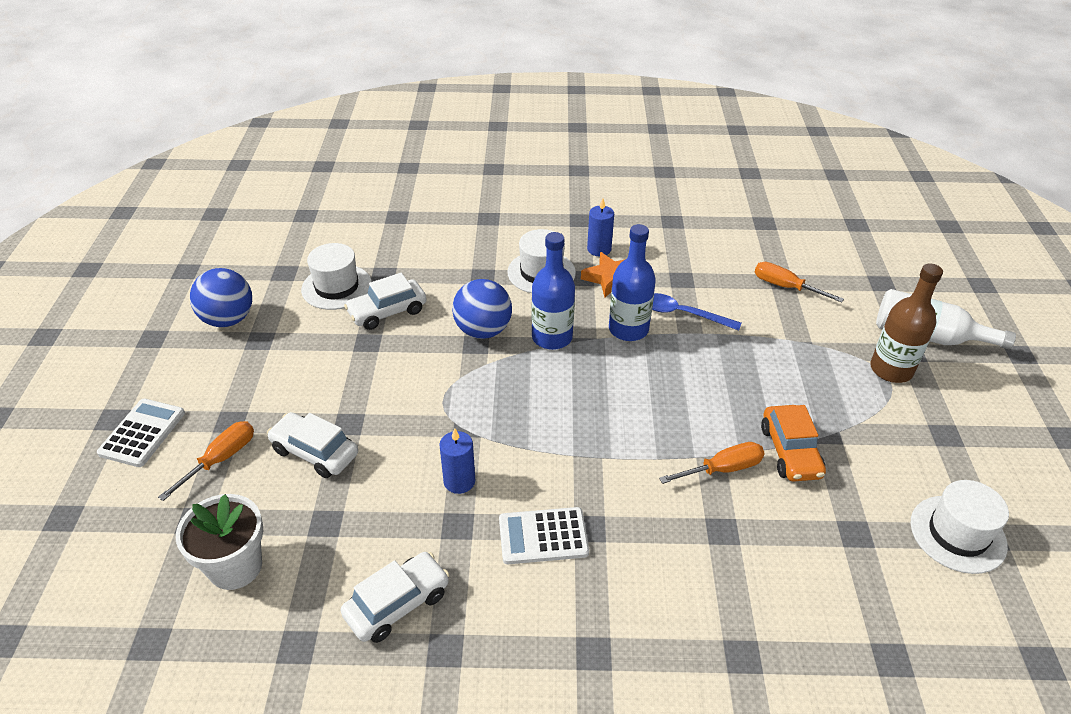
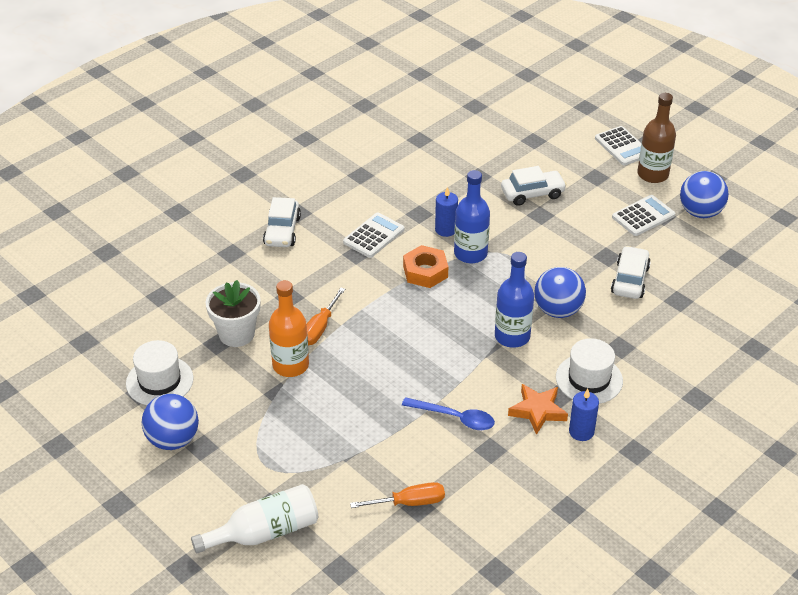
camera: 135 degrees right, 0 degrees up
(220, 459) = (567, 162): orange screwdriver -> none
(235, 566) = (486, 141): white flower pot -> white flower pot (236, 334)
(273, 351) = (643, 216): none -> white calculator
(337, 287) = (686, 272): white hat -> none
(397, 604) = (401, 174): white car -> white car (282, 231)
(545, 450) = (425, 272): none -> orange nut
(628, 329) = (474, 378): blue bottle -> blue bottle (470, 253)
(682, 314) = (454, 418): blue spoon -> blue spoon turned 45 degrees clockwise
(790, 452) = (290, 365): orange car -> orange bottle
(891, 370) = (271, 476): brown bottle -> brown bottle (652, 174)
(975, 460) = (173, 439): none -> blue ball

